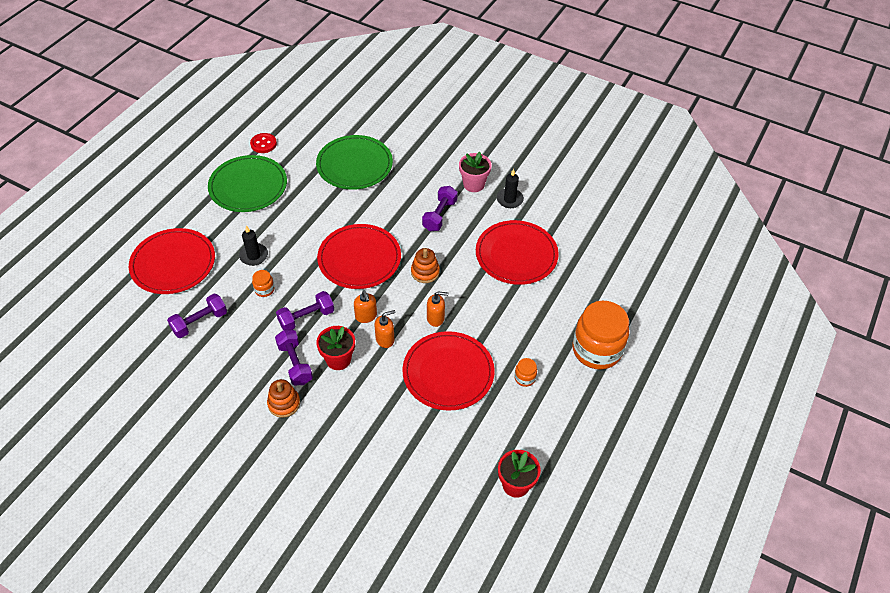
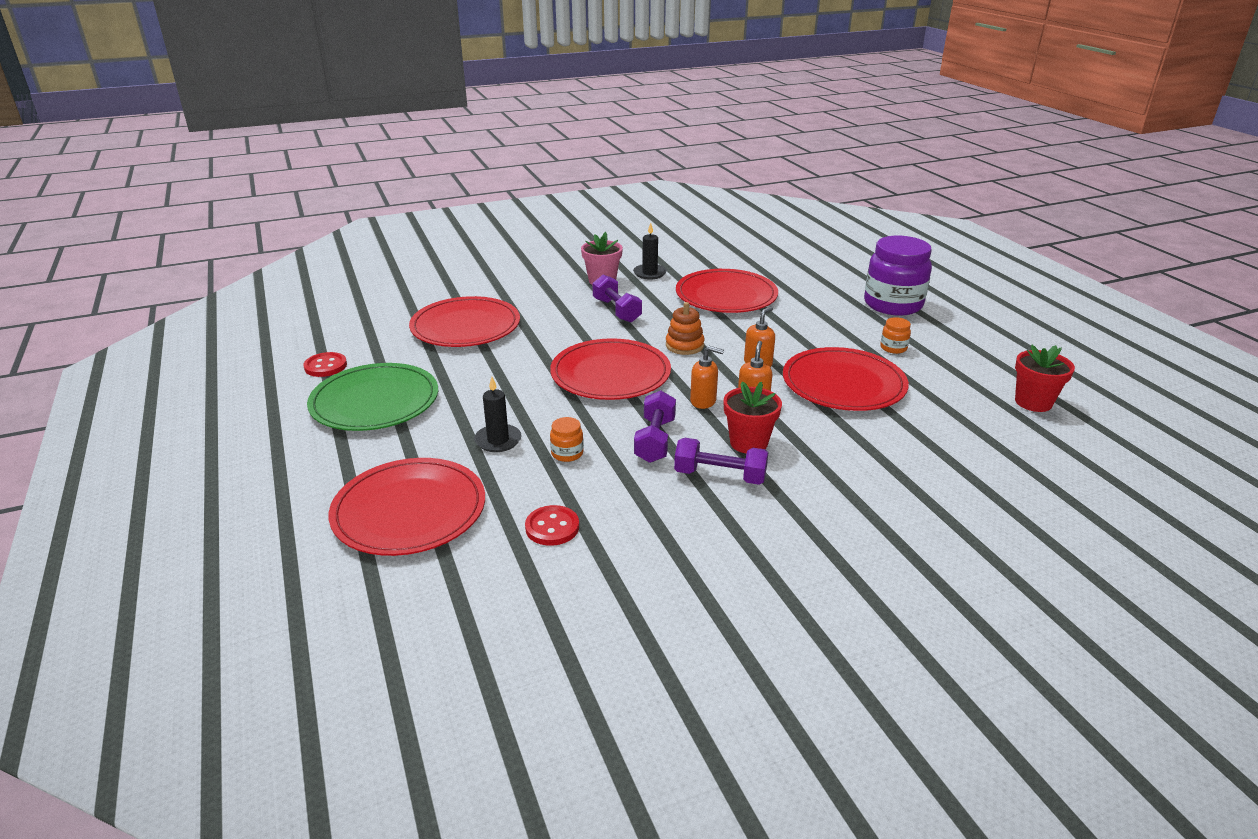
camera: 50 degrees left, 20 degrees down
(200, 322) = (552, 527): purple dumbbell -> red button
(284, 403) = (778, 509): orange stacking toy -> none
(354, 165) = (465, 326): green plate -> red plate
(596, 350) = (893, 304): orange jar -> purple jar

